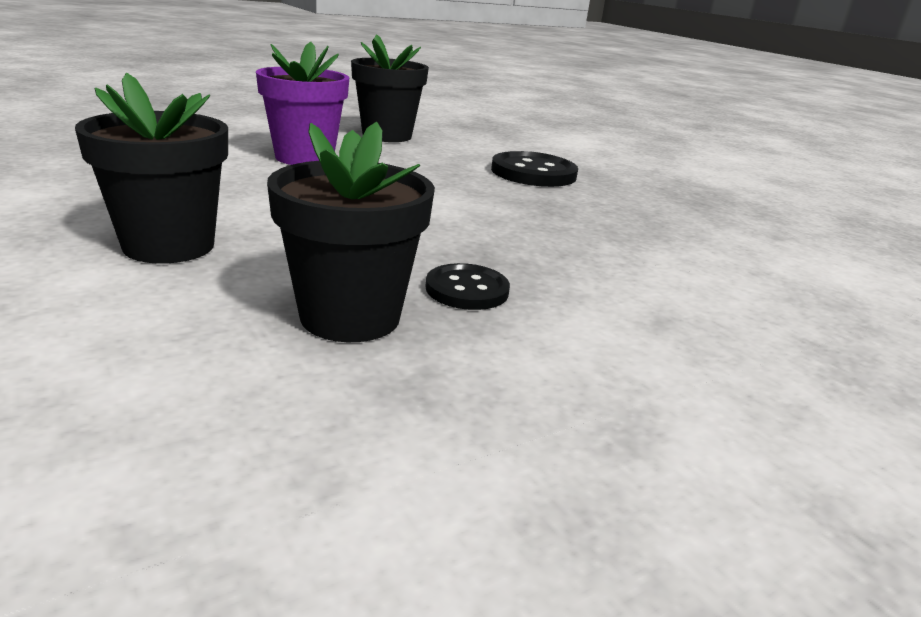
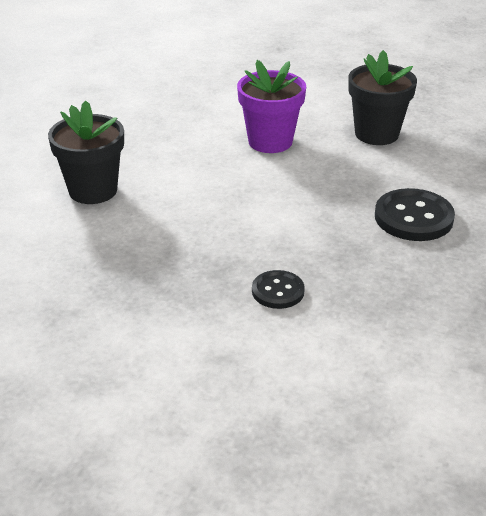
camera: 55 degrees right, 10 degrees up
(350, 317) = (93, 270): black flower pot -> none
(467, 290) = (167, 284): black button -> black button (278, 291)

